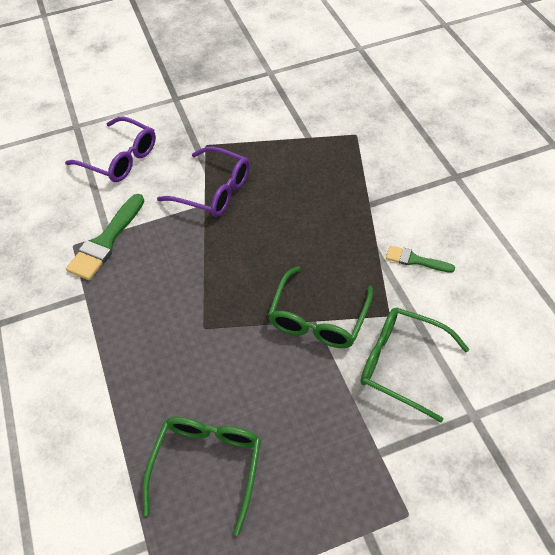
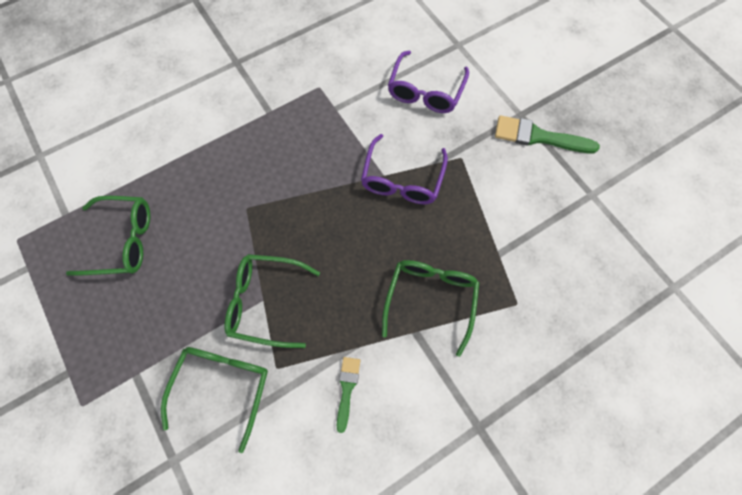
camera: 75 degrees right, 15 degrees up
(106, 241) = (327, 110): green brush -> green brush (538, 137)
(341, 189) = (430, 299): none -> green glasses

